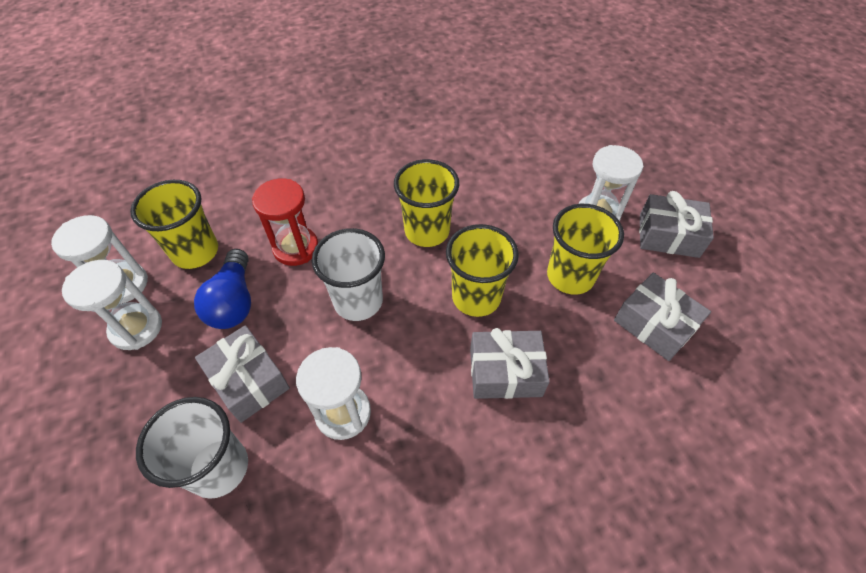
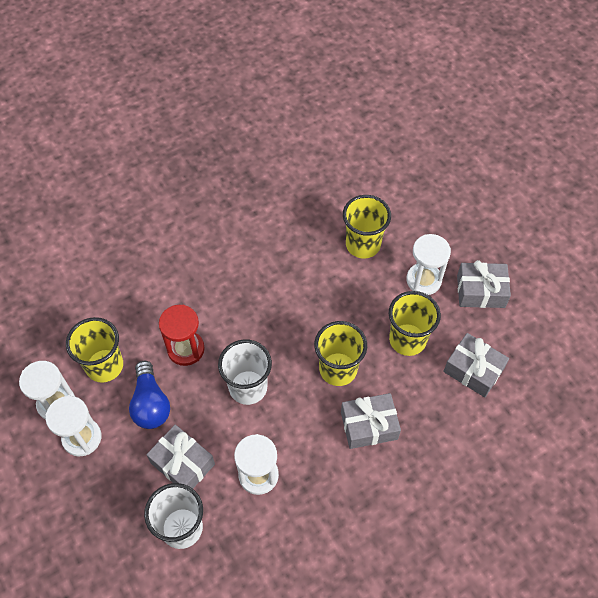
camera: 10 degrees left, 5 degrees up
(427, 231) = (288, 317): yellow cup -> yellow cup (363, 245)

